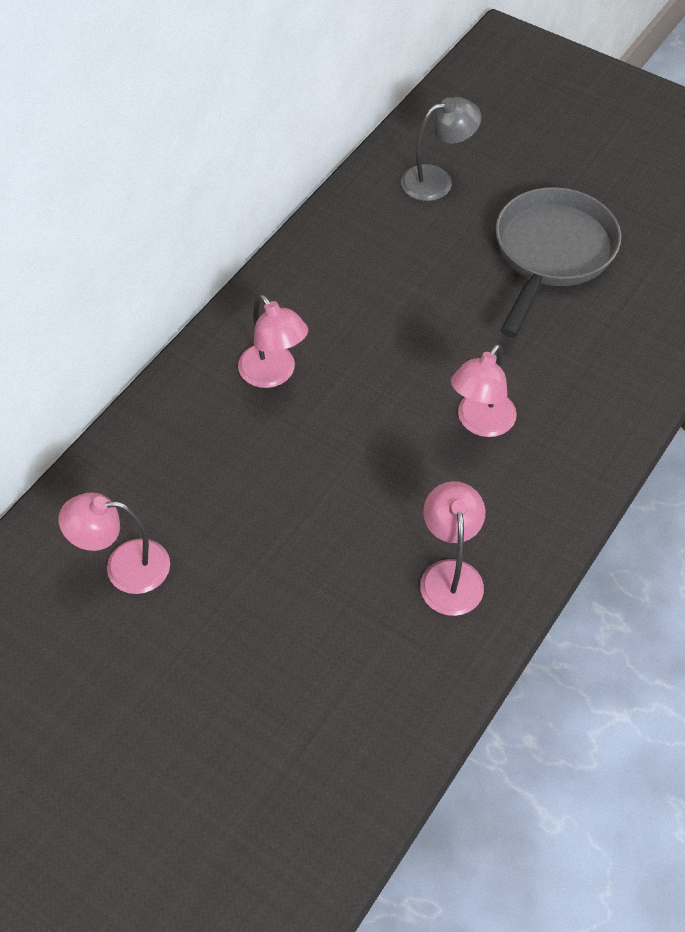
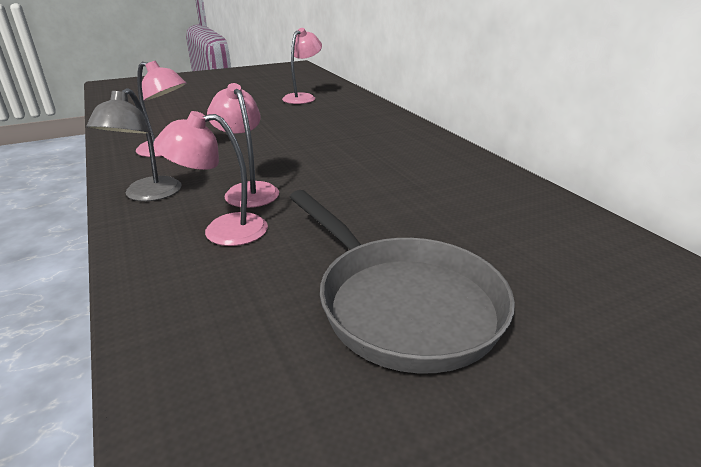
camera: 120 degrees right, 25 degrees down
(273, 374) = (382, 142): pink lamp -> pink lamp (222, 230)
(437, 180) = (585, 267): grey lamp -> grey lamp (147, 195)

